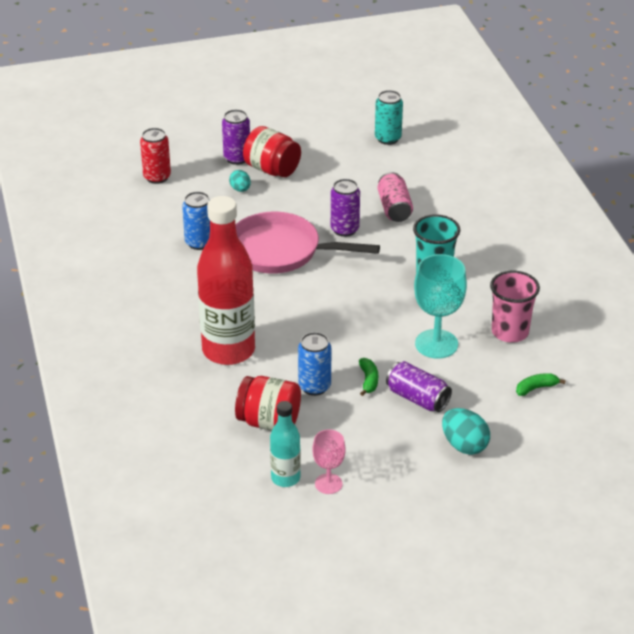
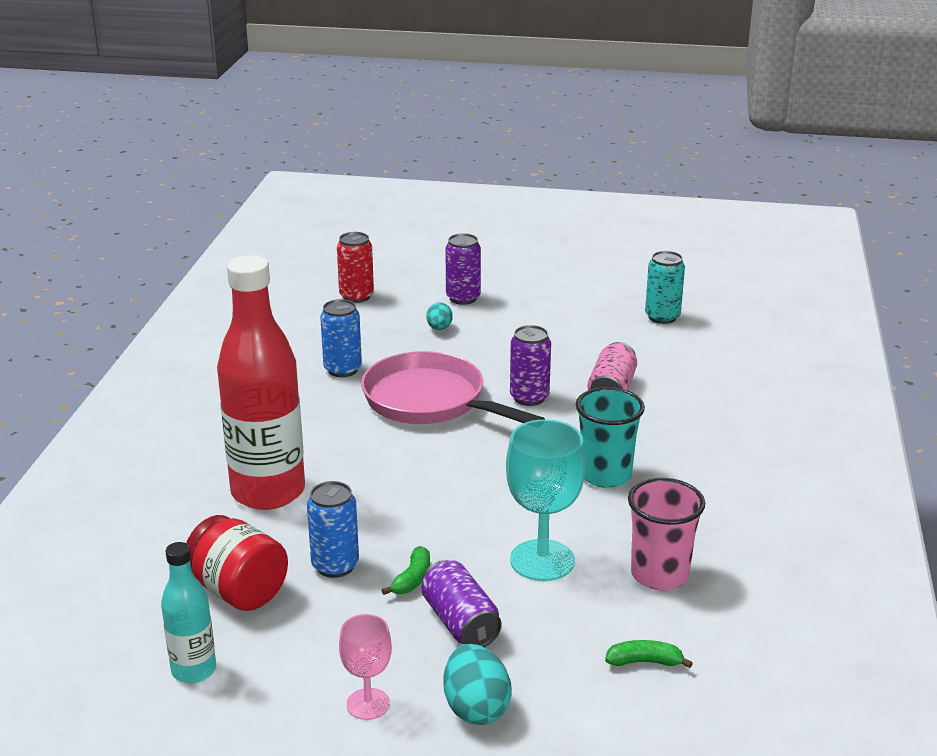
camera: 25 degrees right, 10 degrees down
(272, 169) = (494, 317): red jar -> none
(328, 484) = (242, 697): pink goblet -> pink goblet (368, 704)

